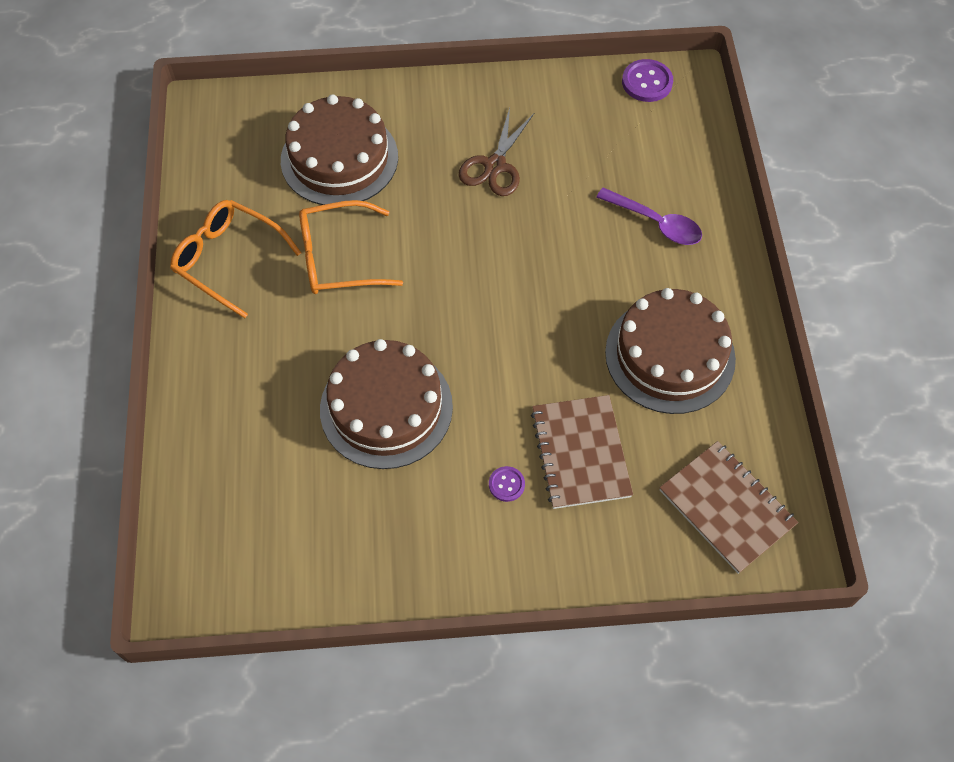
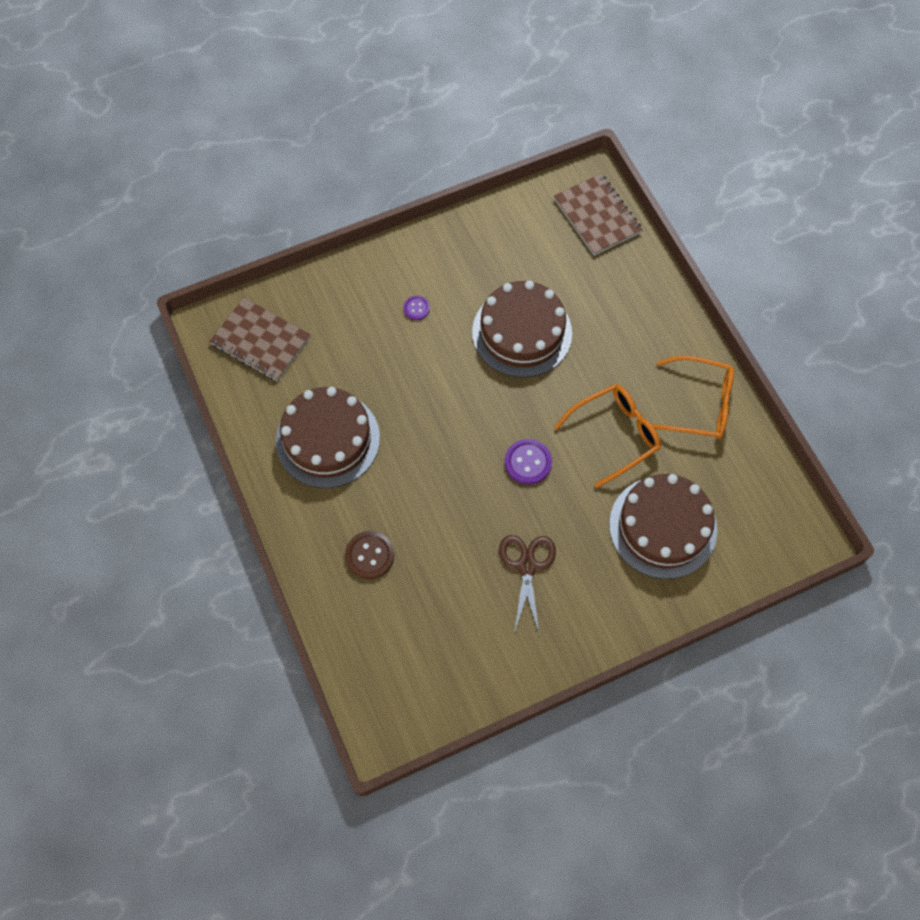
camera: 160 degrees right, 5 degrees up
(580, 453) = (372, 345): brown notebook -> brown notebook (597, 216)
(647, 82) = (421, 714): purple button -> purple button (528, 462)
(656, 223) = (369, 555): purple spoon -> brown button

